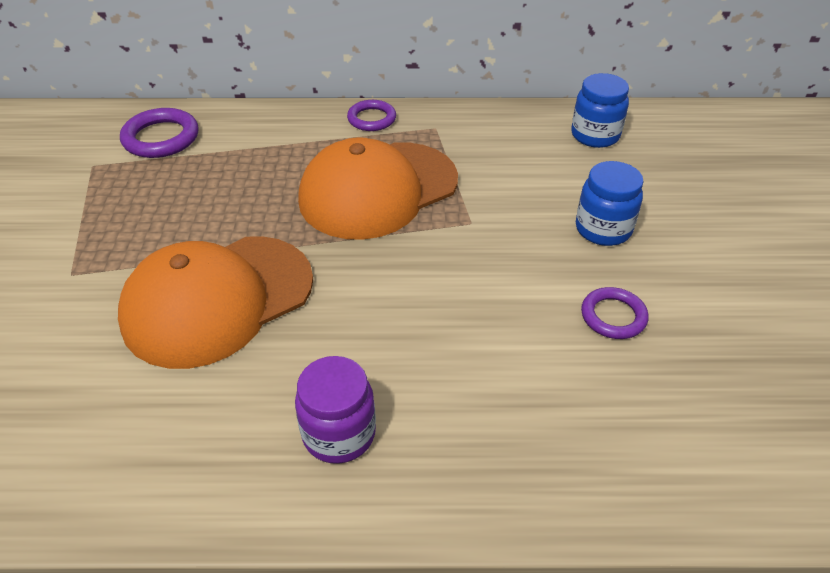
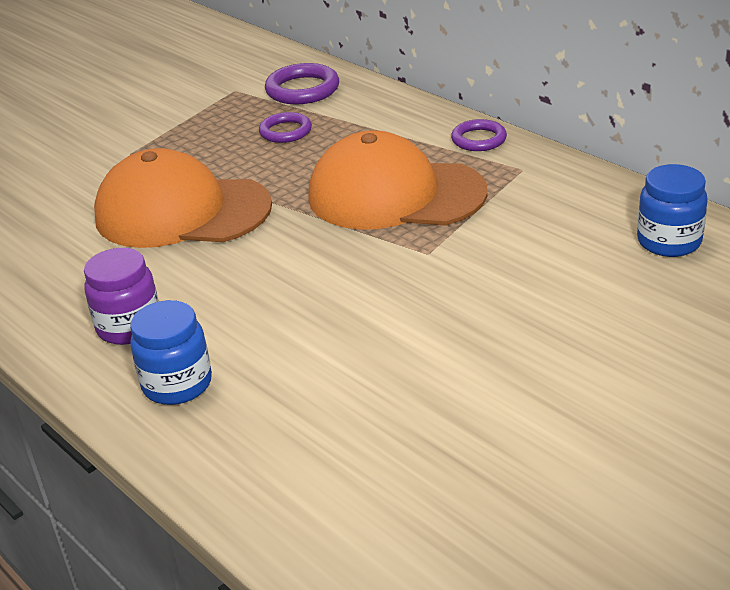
camera: 50 degrees right, 10 degrees down
(603, 229) = (532, 316): blue jar -> blue jar (177, 384)
(613, 316) = (424, 377): purple ring -> purple ring (285, 131)

